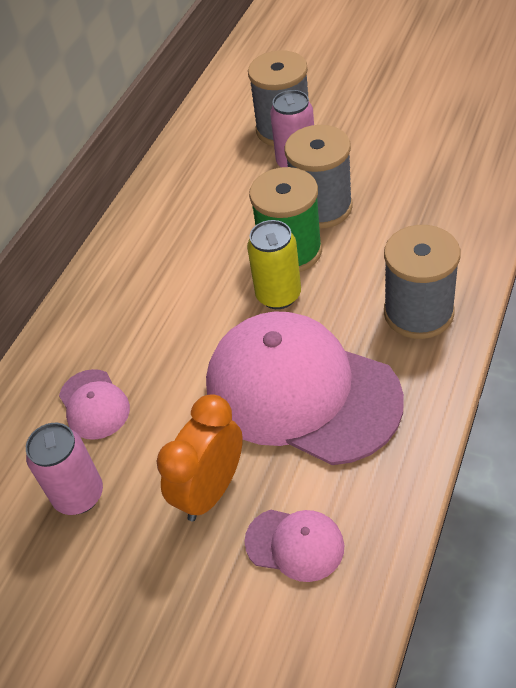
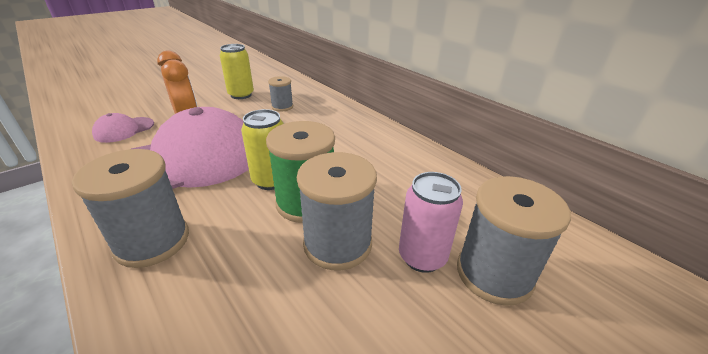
camera: 110 degrees right, 15 degrees down
(79, 495) = (241, 95): pink can -> yellow can
(94, 404) = (282, 107): pink cap -> grey spool

